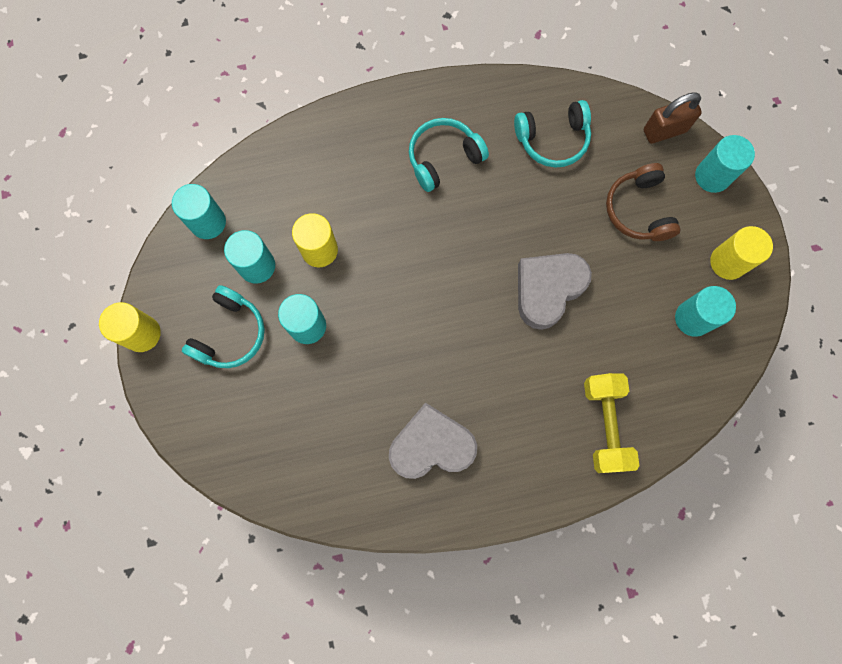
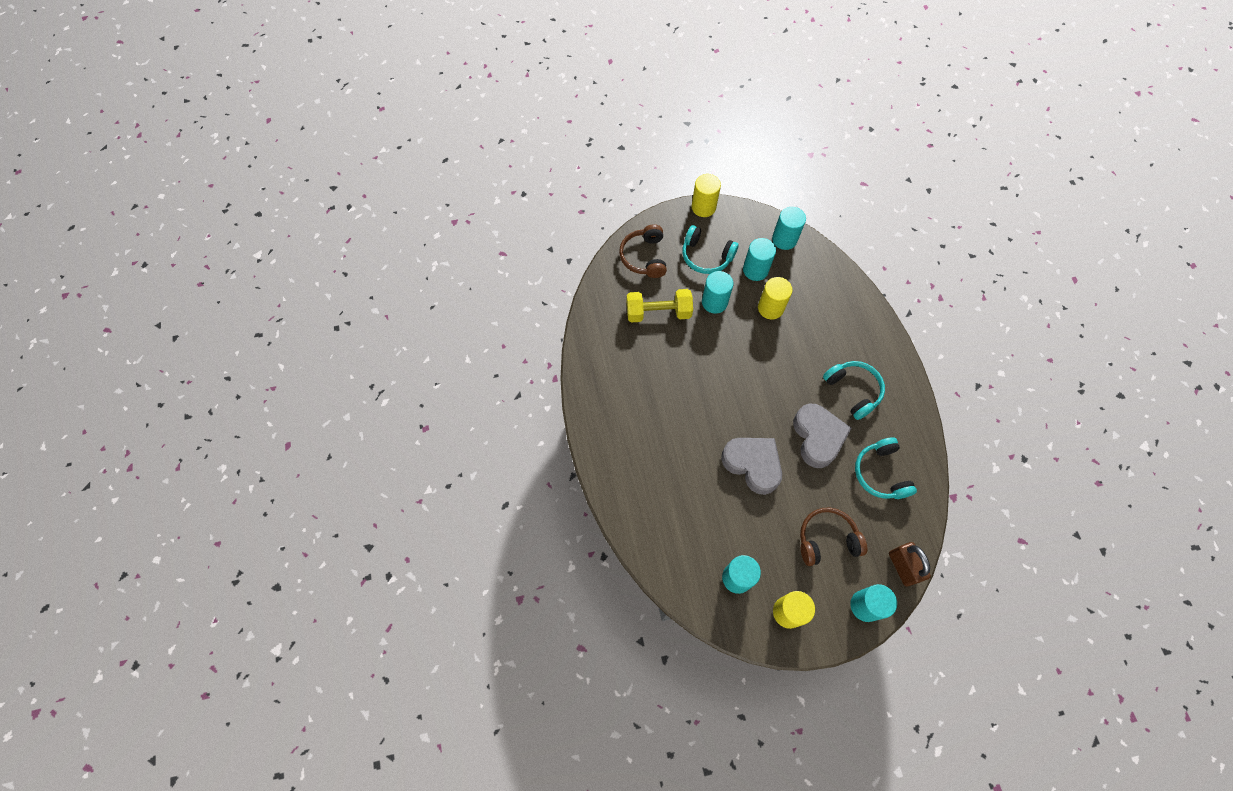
camera: 90 degrees right, 10 degrees down
(226, 426) = (644, 257): none -> brown headphones
(431, 445) = (633, 381): grey heart -> grey heart (817, 437)
(604, 425) = (649, 502): yellow dumbbell -> yellow dumbbell (658, 312)

